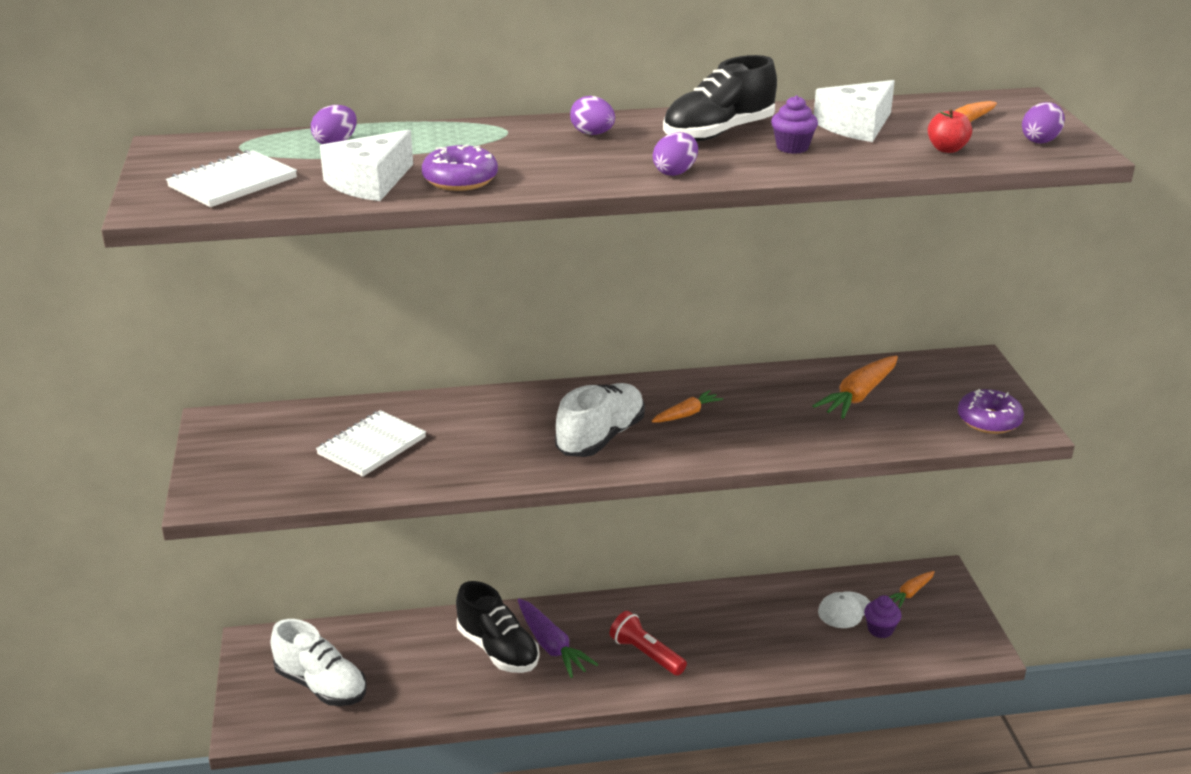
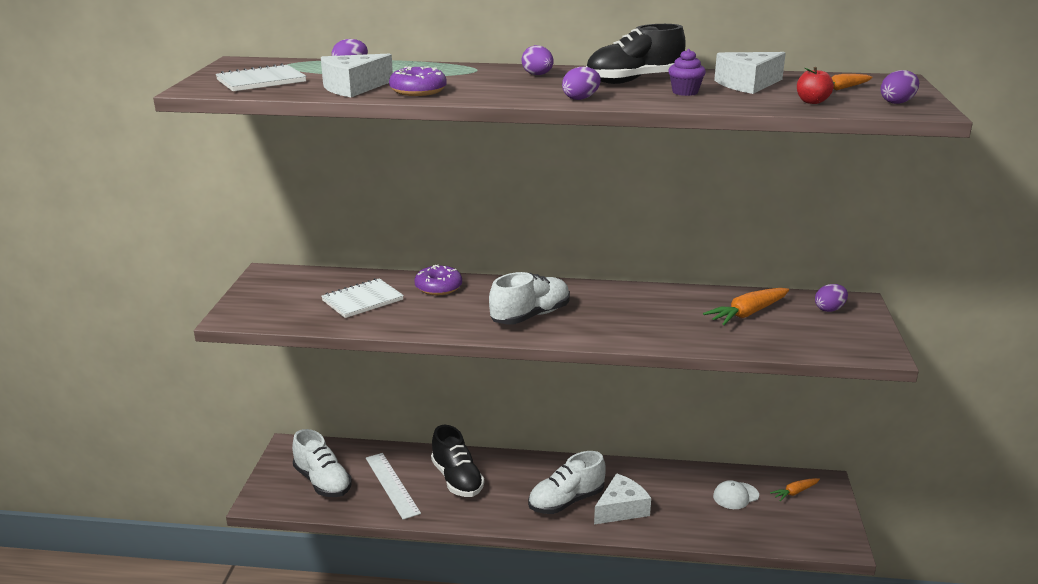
camera: 15 degrees right, 5 degrees down
(416, 673) = (392, 485): none -> white ruler
(551, 646) = (497, 483): purple carrot -> none
(646, 654) = (566, 501): red flashlight -> white shoe
(686, 414) = (604, 309): orange carrot -> none
(716, 652) = (621, 509): none -> white cheese
(880, 629) = (760, 515): purple cupcake -> none
(948, 376) = (829, 309): none -> purple egg
(989, 420) = (850, 343): purple donut -> purple donut (438, 287)

